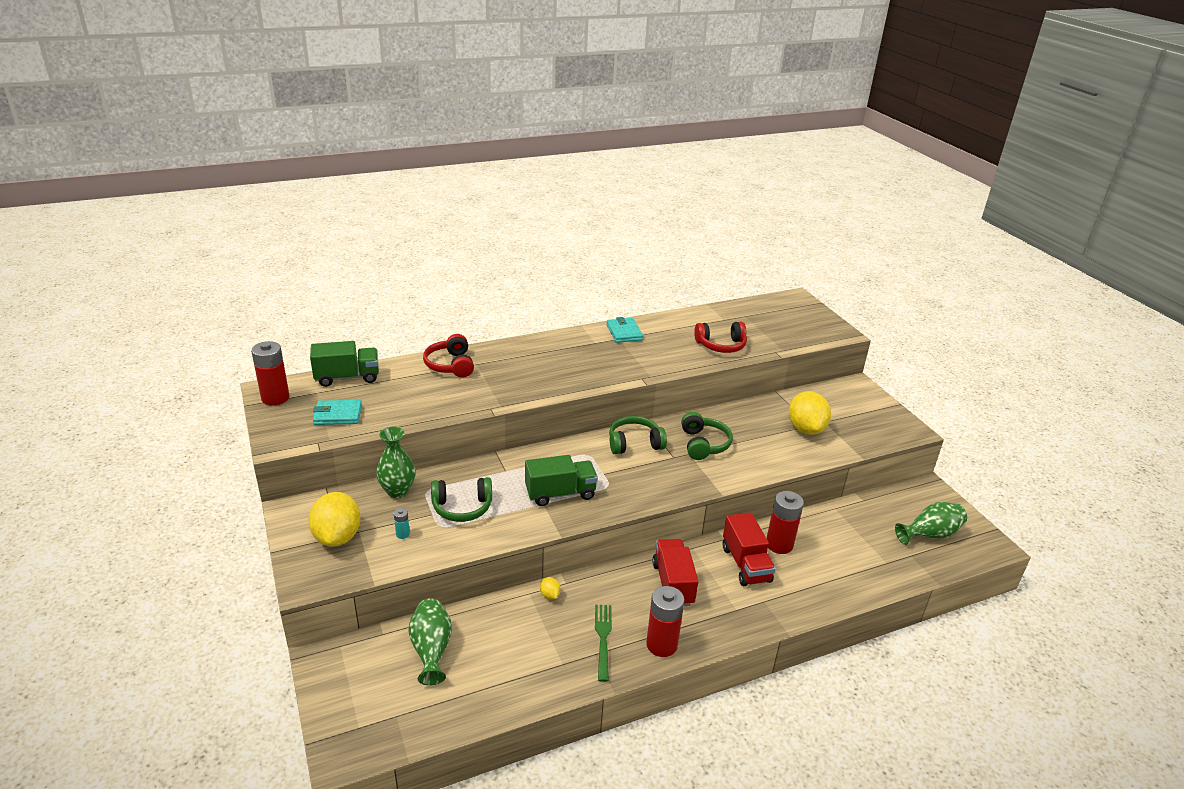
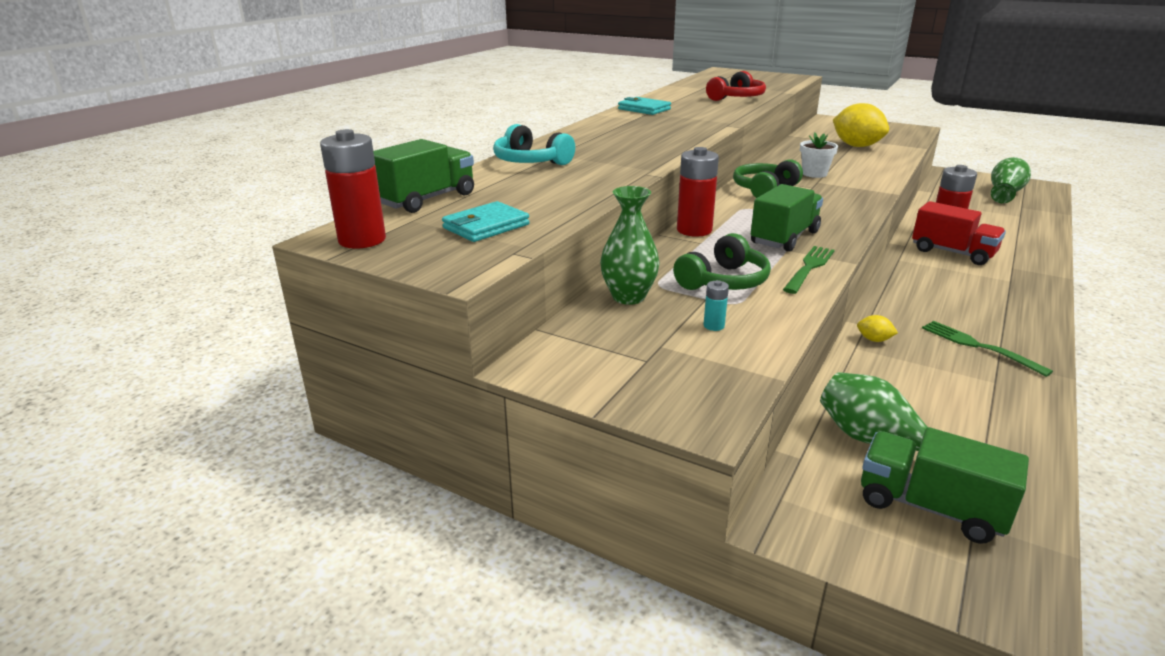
camera: 35 degrees left, 5 degrees down
(337, 537) = (647, 361): yellow lemon -> none
(392, 695) = (930, 507): none -> green truck
(450, 365) = (530, 162): red headphones -> turquoise headphones
(527, 524) = (809, 268): none -> green fork
(661, 645) = (1022, 327): red battery -> red battery (694, 230)
(673, 584) = (938, 286): red truck -> none
(704, 444) = (814, 174): green headphones -> white flower pot

